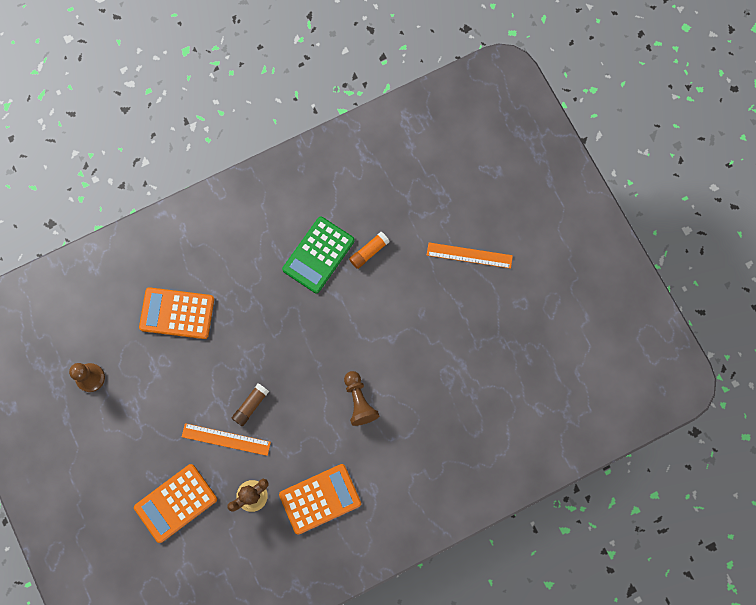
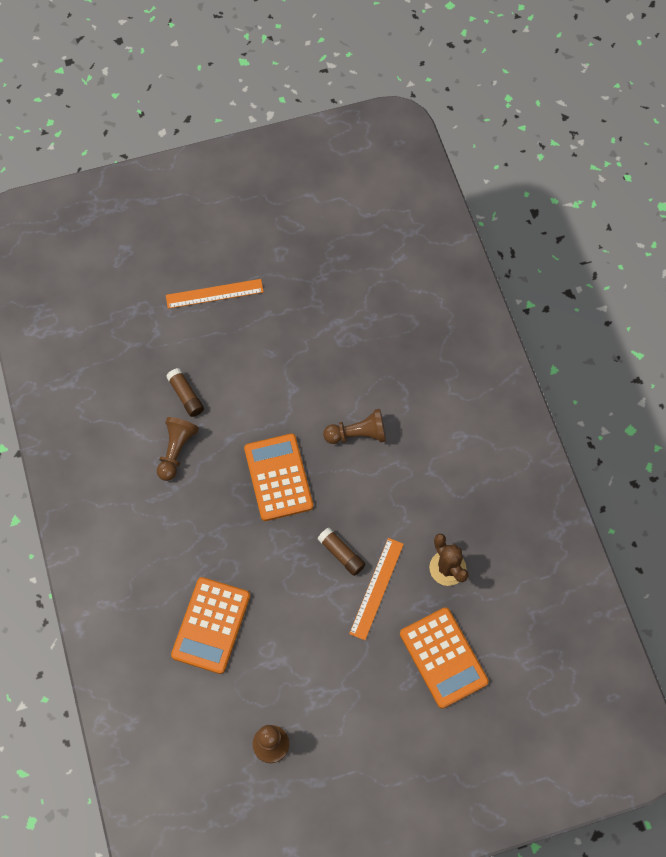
camera: 80 degrees left, 10 degrees down
(318, 255) = (176, 451): green calculator -> brown pawn
(320, 499) = (462, 493): orange calculator -> orange calculator (278, 477)
(369, 252) = (186, 396): orange glue stick -> brown glue stick
(469, 255) = (214, 293): orange ruler -> orange ruler turned 60 degrees clockwise

